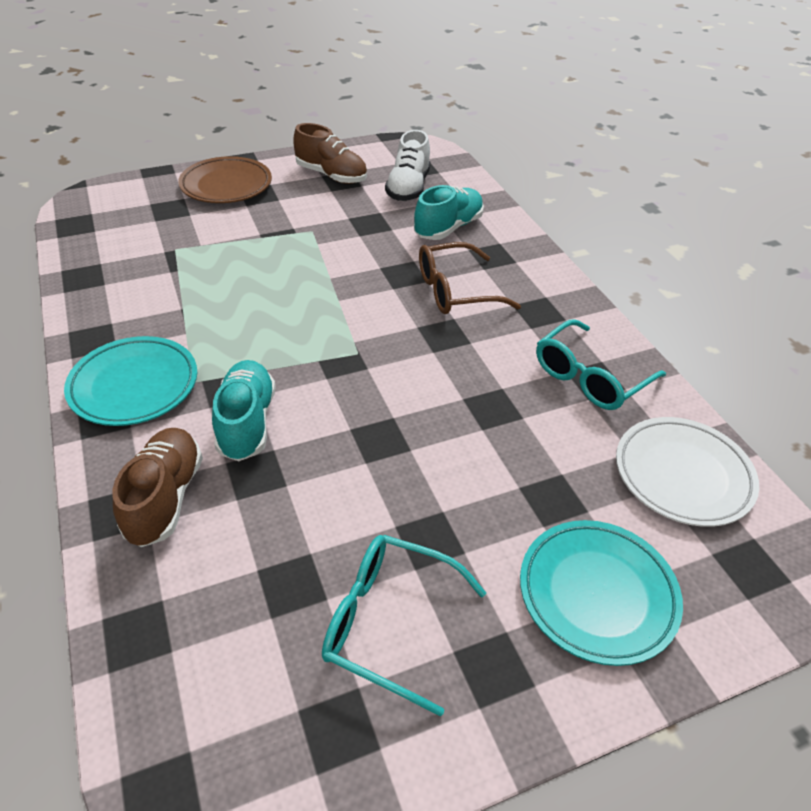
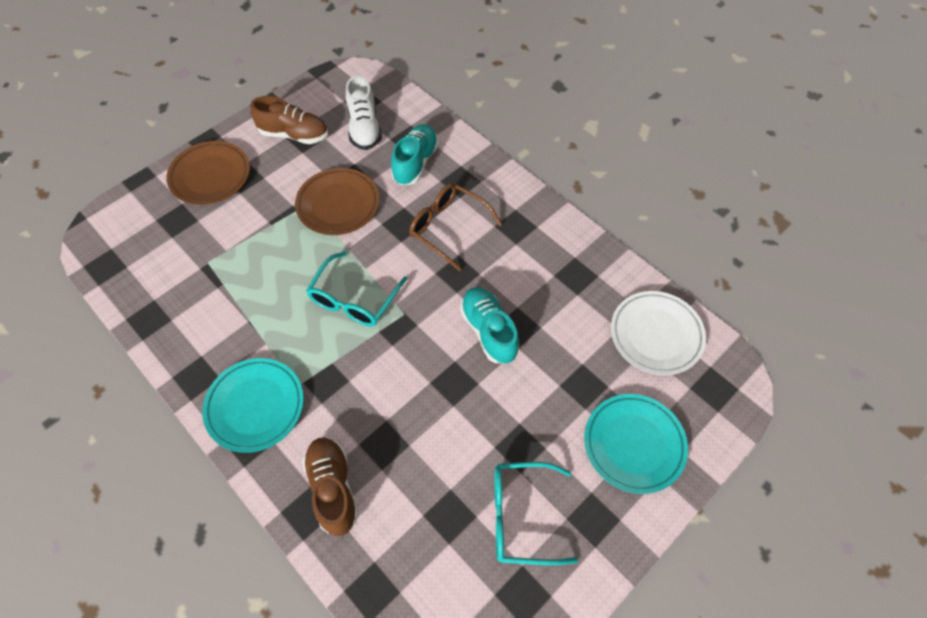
camera: 20 degrees left, 15 degrees up
(247, 422) = (355, 405): turquoise shoe -> turquoise shoe (488, 331)
(342, 240) = (338, 204): none -> brown plate
(455, 291) = (448, 227): brown glasses -> brown glasses turned 75 degrees clockwise
(590, 377) = (572, 275): turquoise glasses -> turquoise glasses (354, 299)

